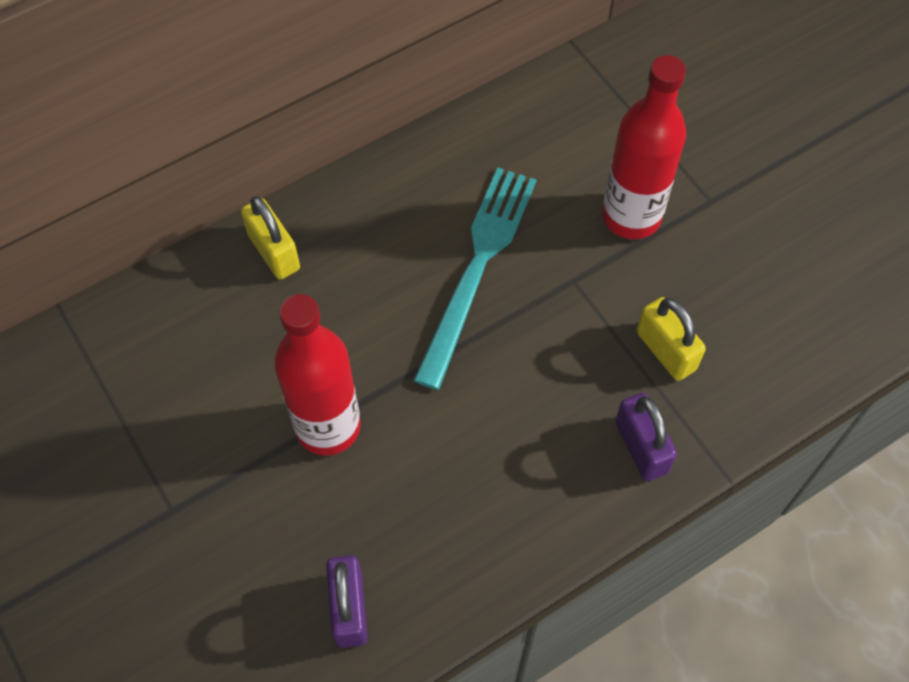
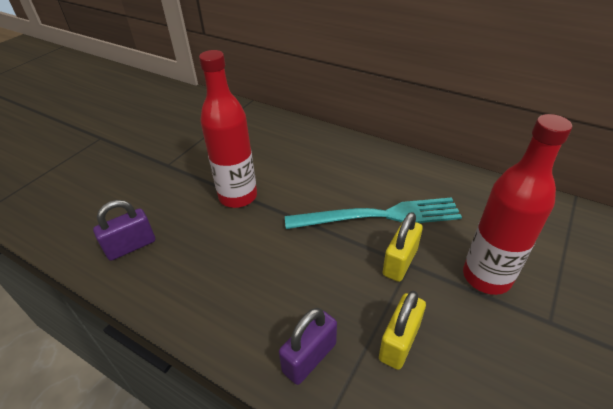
camera: 65 degrees right, 20 degrees down
(274, 252) = (324, 142): yellow padlock -> yellow padlock (400, 262)

